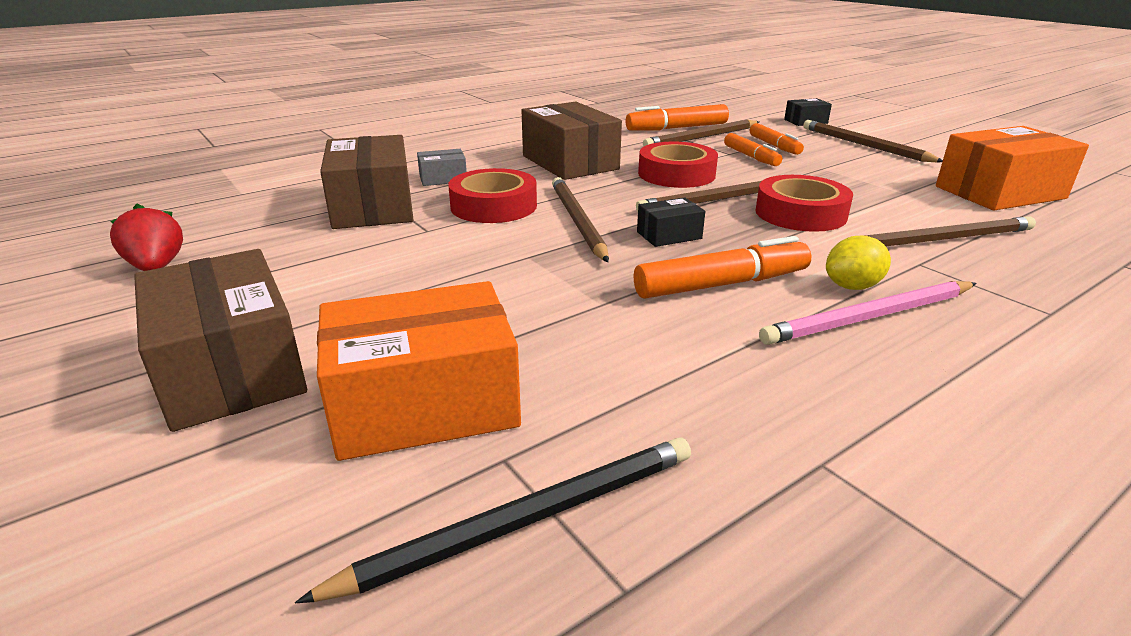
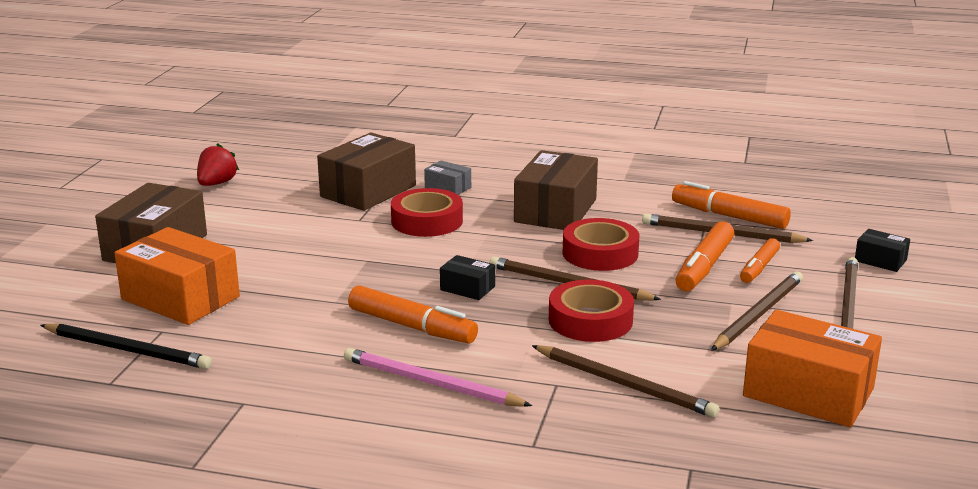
camera: 50 degrees right, 5 degrees down
(577, 221) = (444, 253): brown pencil -> brown pencil (758, 314)
(751, 157) = (704, 267): orange marker -> orange marker, size x1.54
(852, 286) = (473, 368): yellow lemon -> none

